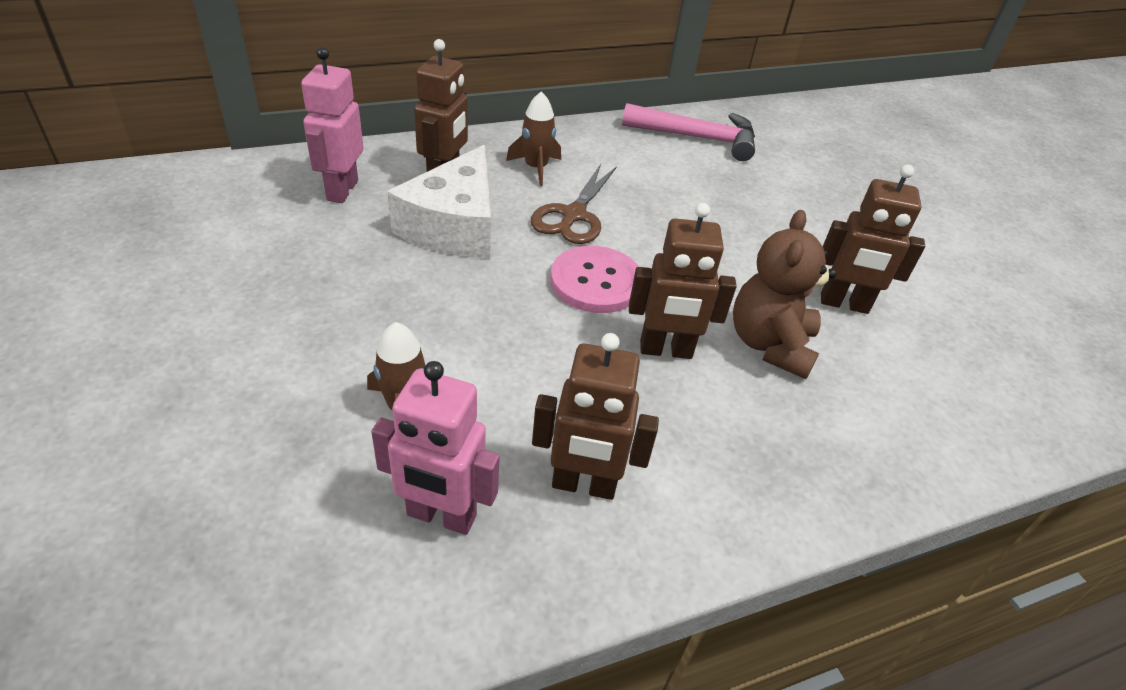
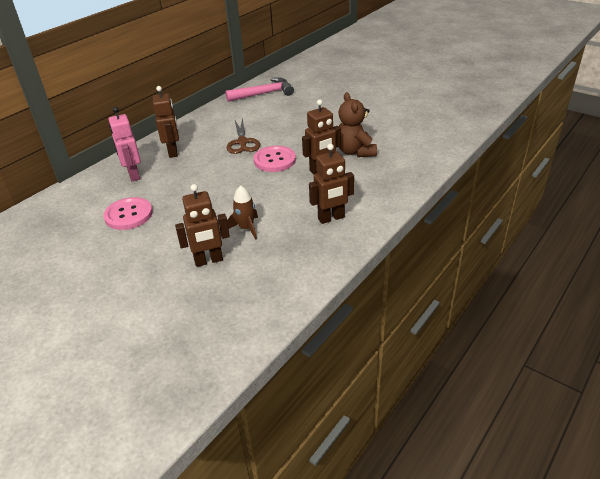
camera: 25 degrees left, 5 degrees down
(254, 263) = (128, 215): none -> pink button
(441, 516) = (293, 248): pink robot -> none
(454, 225) = (197, 166): white cheese -> none
(535, 168) = (208, 132): brown rocket -> none
(844, 304) = (369, 128): brown robot -> brown robot (208, 261)

